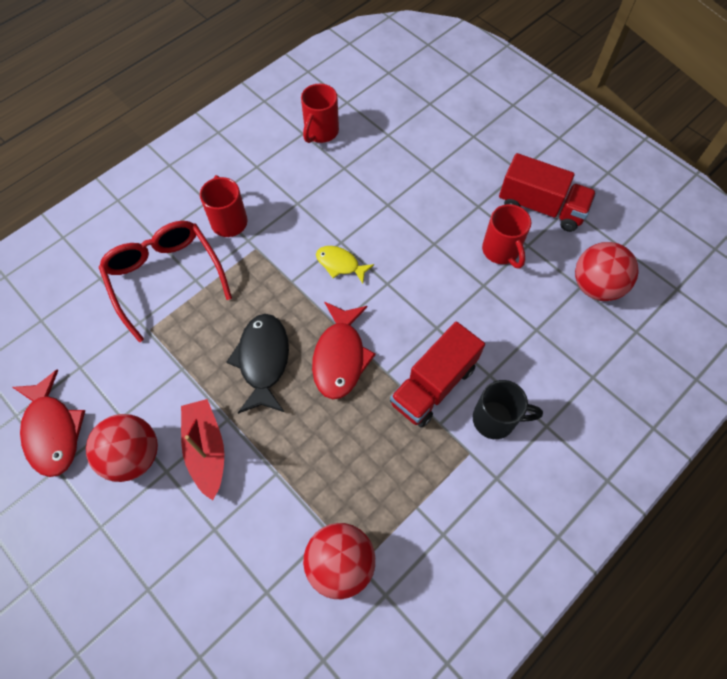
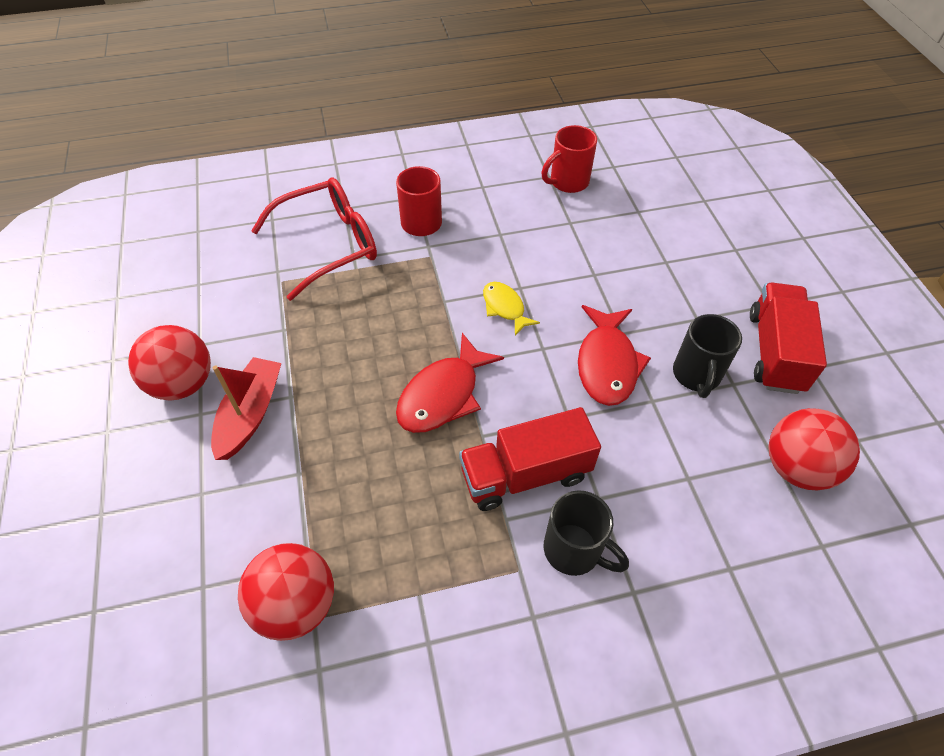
camera: 30 degrees right, 10 degrees down
(52, 431) = (134, 326): red fish -> red fish (607, 364)
(165, 278) = (328, 245): red glasses -> red glasses turned 60 degrees clockwise
(263, 361) = (364, 360): black fish -> none
(501, 251) = (696, 375): red mug -> black mug
(541, 207) = (775, 352): red truck -> red truck turned 135 degrees counterclockwise

